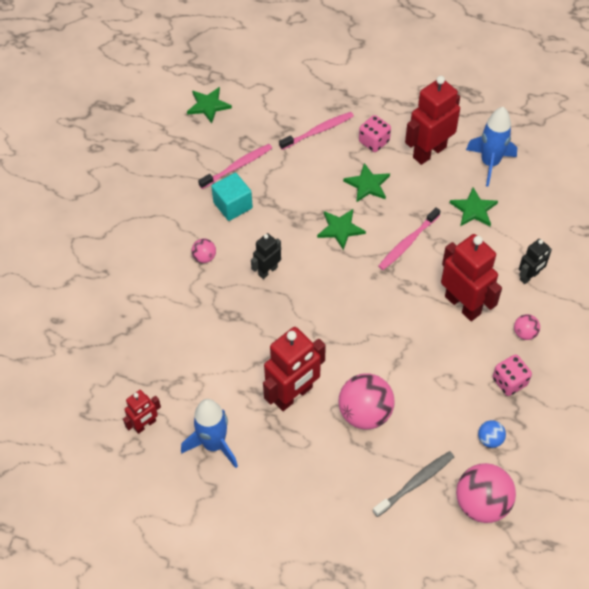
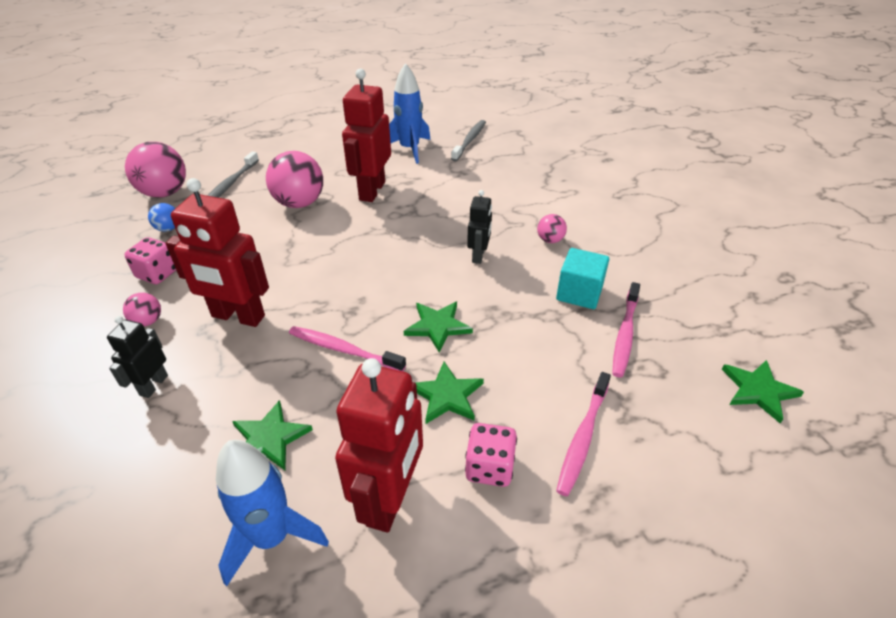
camera: 145 degrees right, 15 degrees down
(145, 425) = (470, 140): red robot -> grey toothbrush
(407, 243) = (343, 350): pink toothbrush -> pink toothbrush turned 75 degrees counterclockwise

